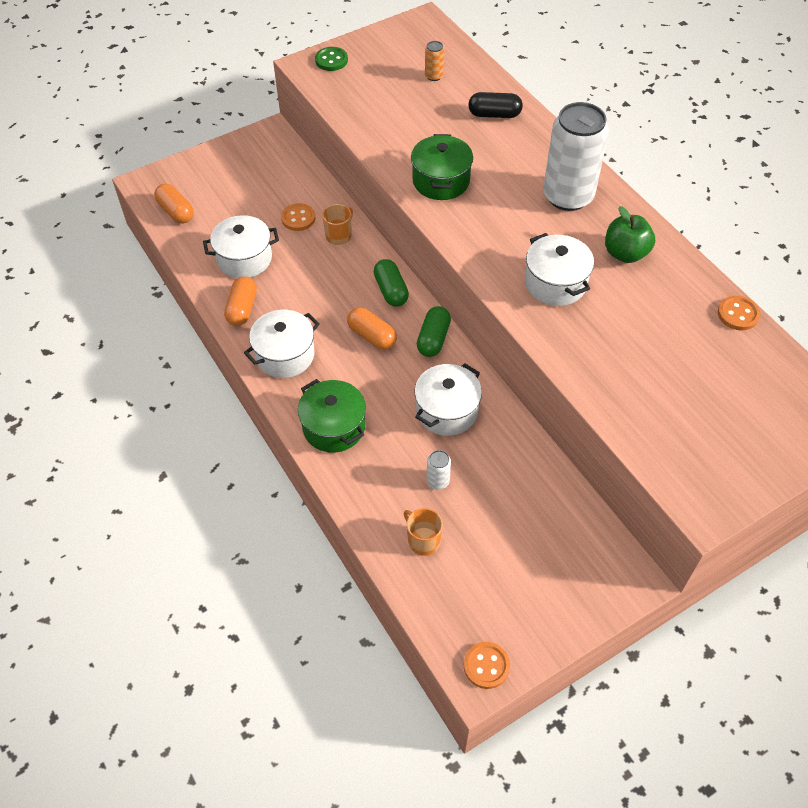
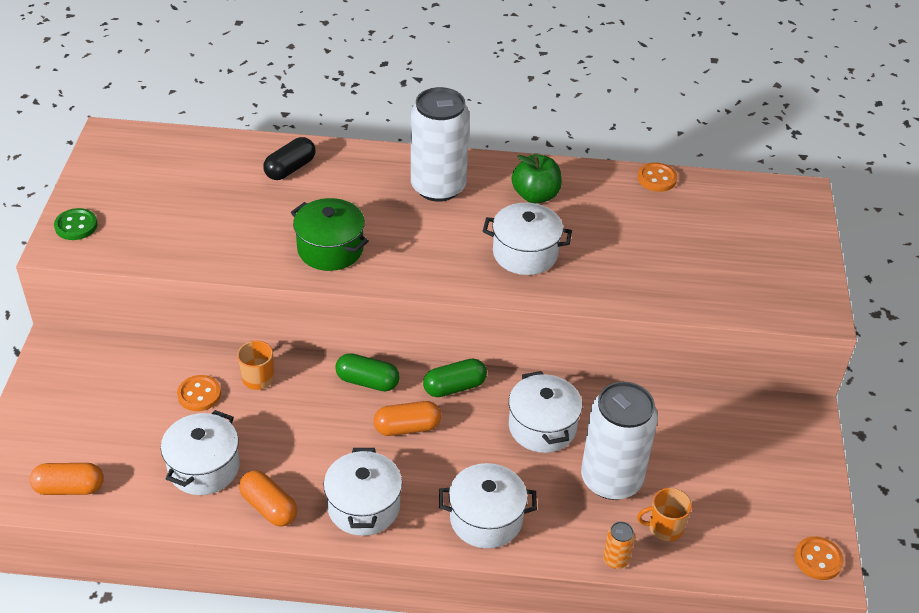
camera: 55 degrees left, 10 degrees down
(334, 427) = (486, 519): green pot -> white pot
(433, 339) = (454, 387): green capsule -> green capsule turned 75 degrees counterclockwise
(434, 76) = (192, 174): orange can -> orange can (616, 559)
(438, 481) = (611, 479): white can -> white can, size x2.49

